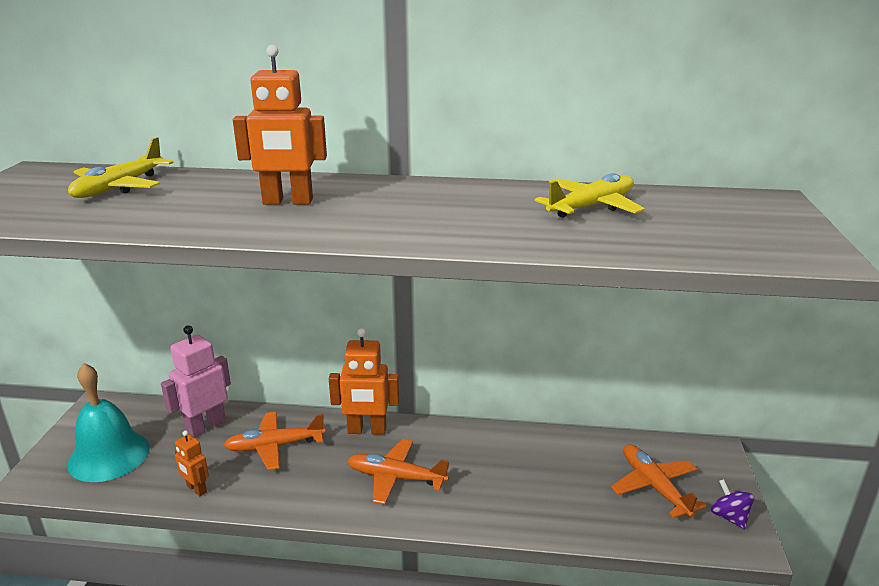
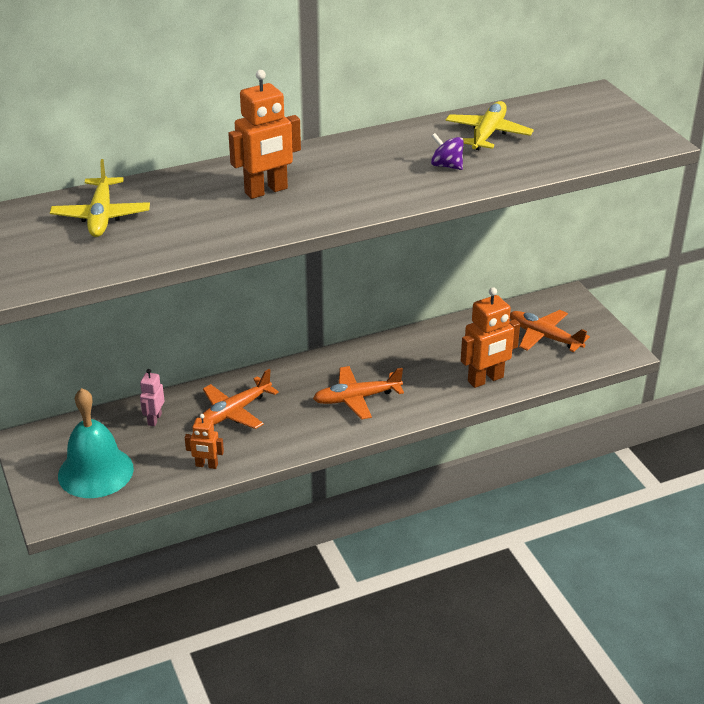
camera: 30 degrees left, 10 degrees up
(206, 426) = (154, 419): pink robot -> pink robot, size x0.56
(367, 430) = (298, 373): orange robot -> orange robot (485, 379)
(729, 517) = (604, 339): purple spinning top -> purple spinning top (446, 166)

